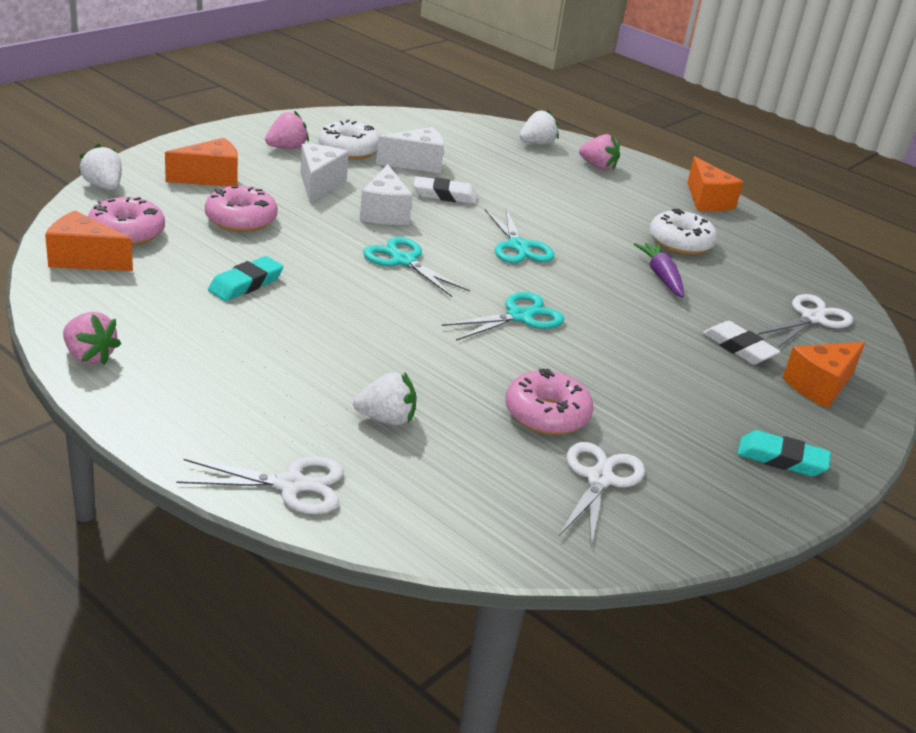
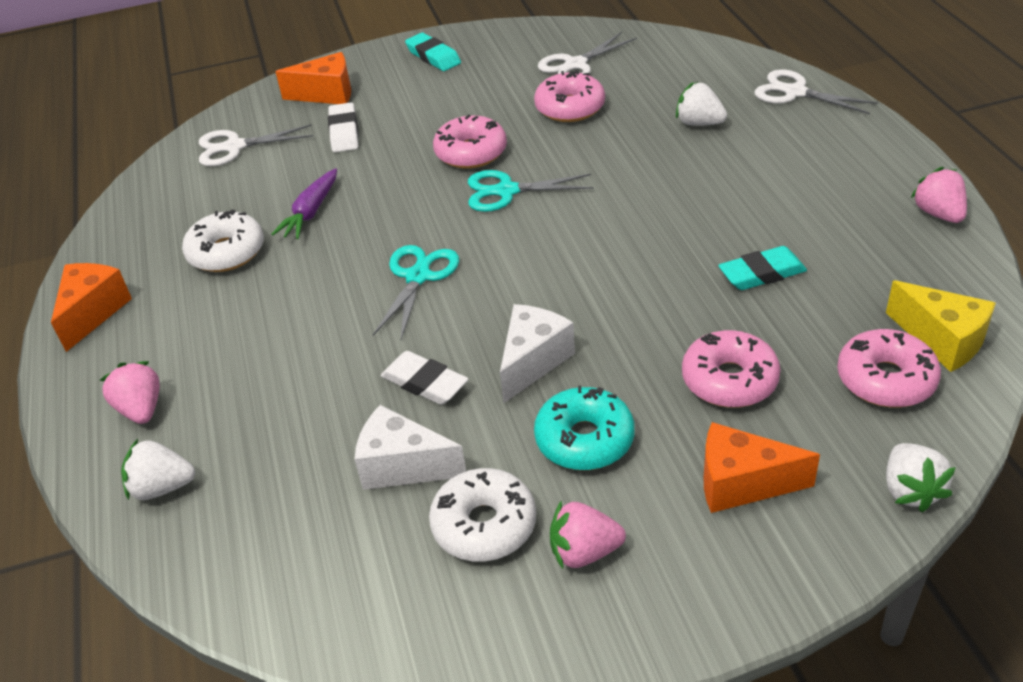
camera: 140 degrees left, 10 degrees up
(84, 259) = (942, 340): orange cheese -> yellow cheese
(319, 184) = (584, 439): white cheese -> turquoise donut
(403, 261) = (568, 277): turquoise scissors -> none
(593, 347) = (471, 152): none -> pink donut

